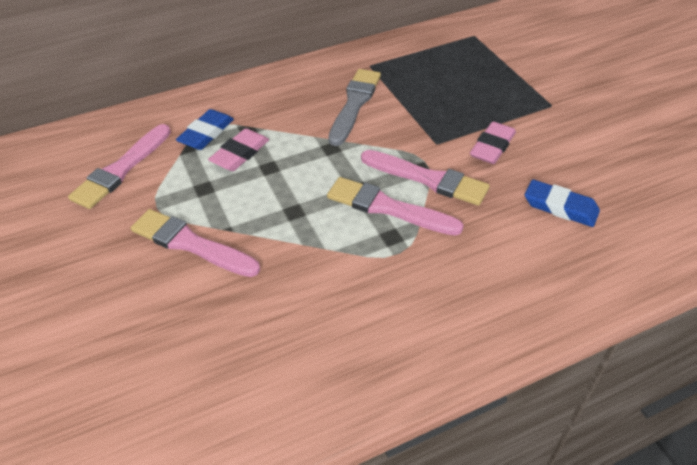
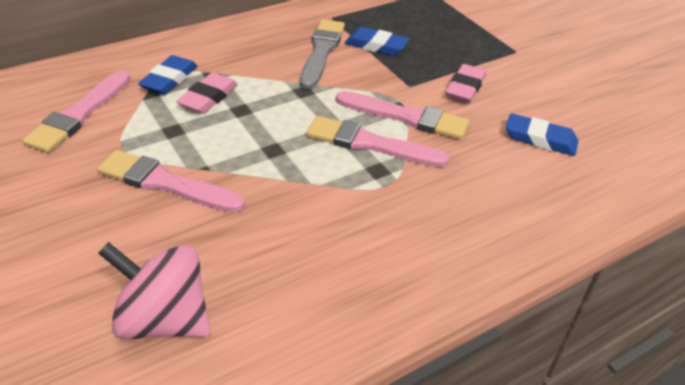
camera: 10 degrees left, 5 degrees down
(174, 383) = (164, 319): none -> pink spinning top
(409, 98) = (376, 46): none -> blue eraser

